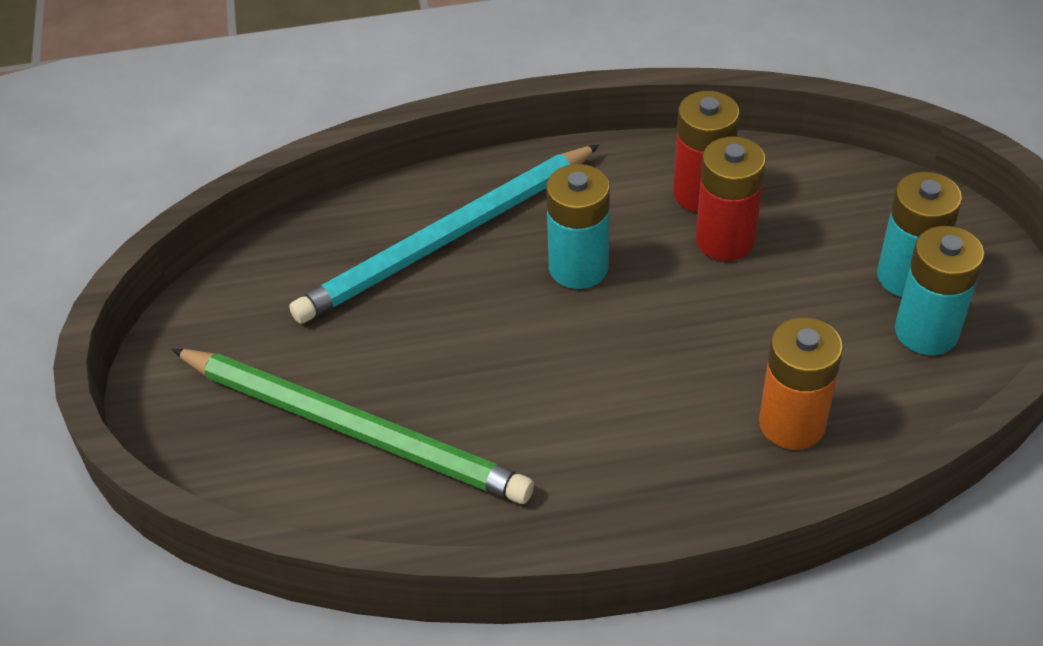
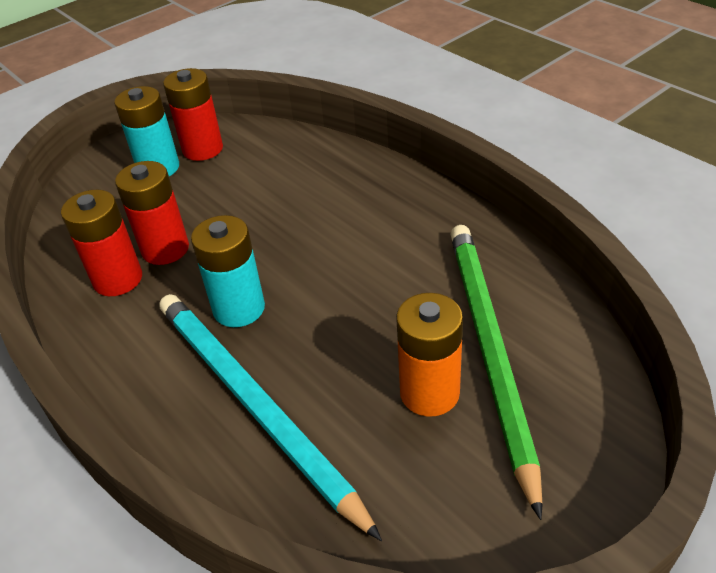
camera: 120 degrees left, 5 degrees down
(447, 239) = (254, 405): turquoise pencil -> turquoise pencil turned 150 degrees counterclockwise
(792, 423) = (311, 169): orange battery -> orange battery (429, 393)
(926, 331) = (203, 149): turquoise battery -> red battery

